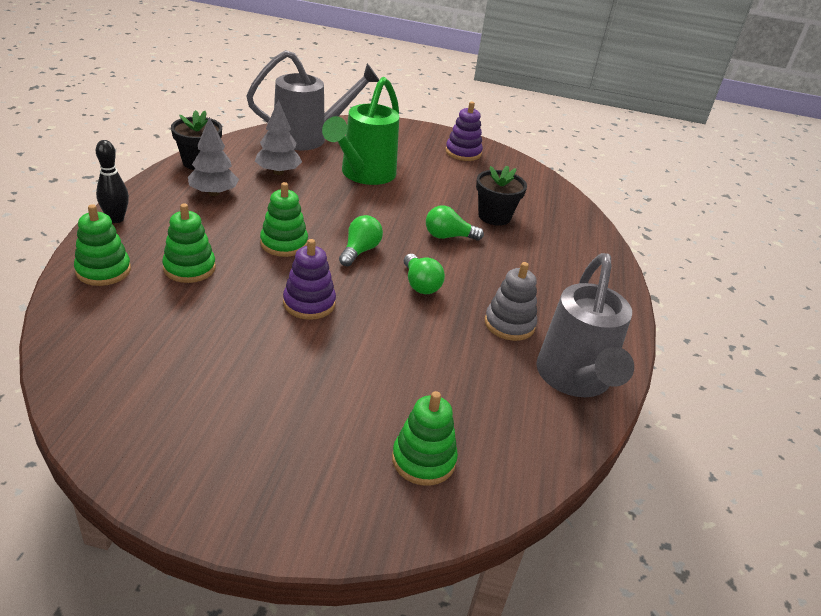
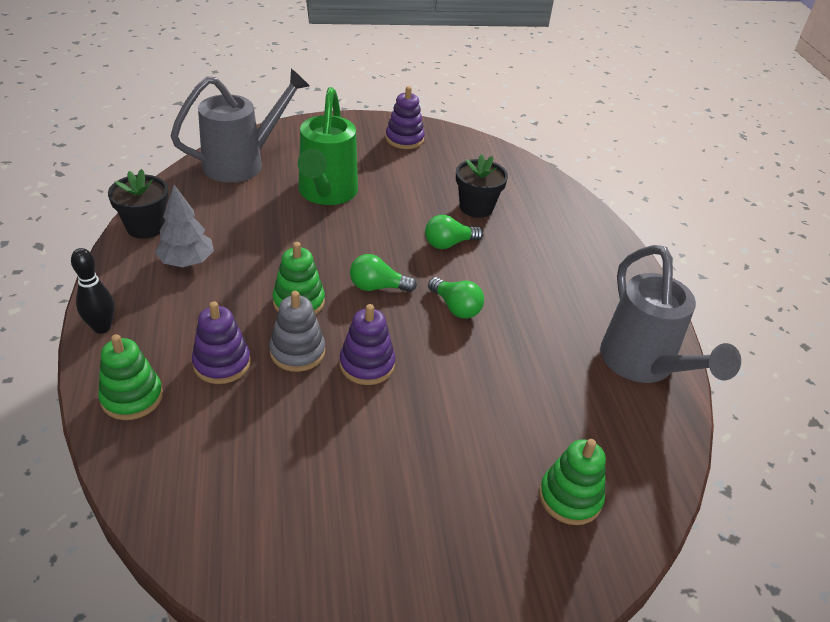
camera: 20 degrees left, 5 degrees up
(189, 268) = (222, 363): green stacking toy -> purple stacking toy
(278, 172) = (238, 215): grey tree -> none
(360, 251) = (377, 287): green light bulb -> green light bulb turned 90 degrees counterclockwise
(509, 324) = (557, 325): grey stacking toy -> grey stacking toy (297, 352)

